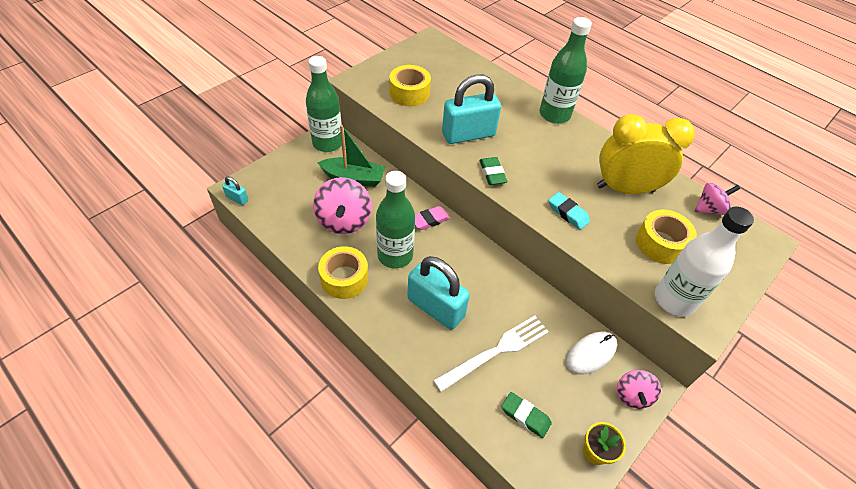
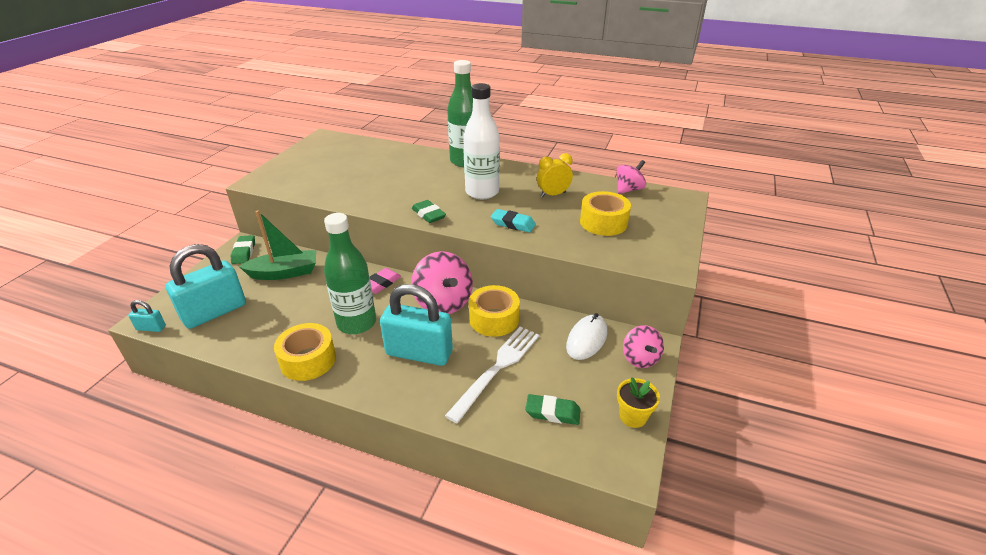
camera: 20 degrees left, 15 degrees down
(327, 143) = (244, 252): green bottle -> green eraser
(344, 221) = (288, 311): pink spinning top -> pink spinning top (443, 303)
(409, 93) = (319, 178): yellow tape -> yellow tape (494, 319)
(468, 134) = (392, 193): turquoise padlock -> turquoise padlock (214, 312)
(625, 189) = (553, 194): yellow clock -> yellow clock, size x0.51
(674, 300) = (637, 257): white bottle -> white bottle (482, 192)

